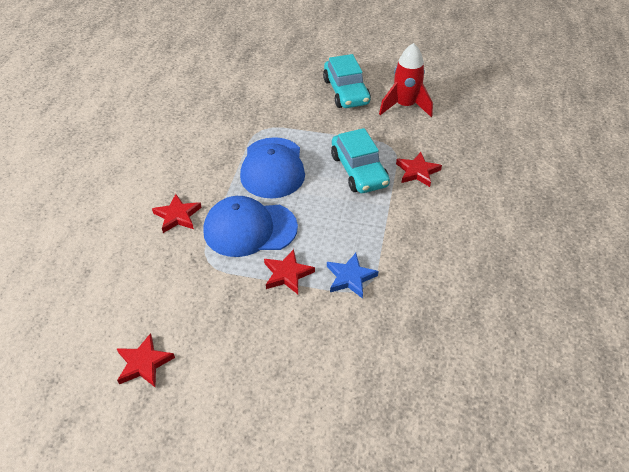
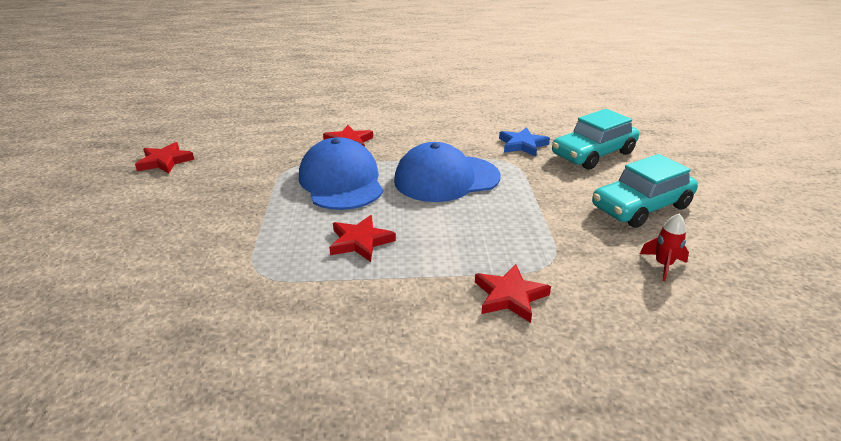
camera: 75 degrees right, 15 degrees down
(287, 274) = (277, 214): red star -> red star (360, 241)
(350, 277) = (275, 260): blue star -> blue star (522, 145)
(359, 170) = (479, 240): turquoise car -> turquoise car (593, 154)
(405, 106) = (663, 265): red rocket -> red rocket, size x0.50

